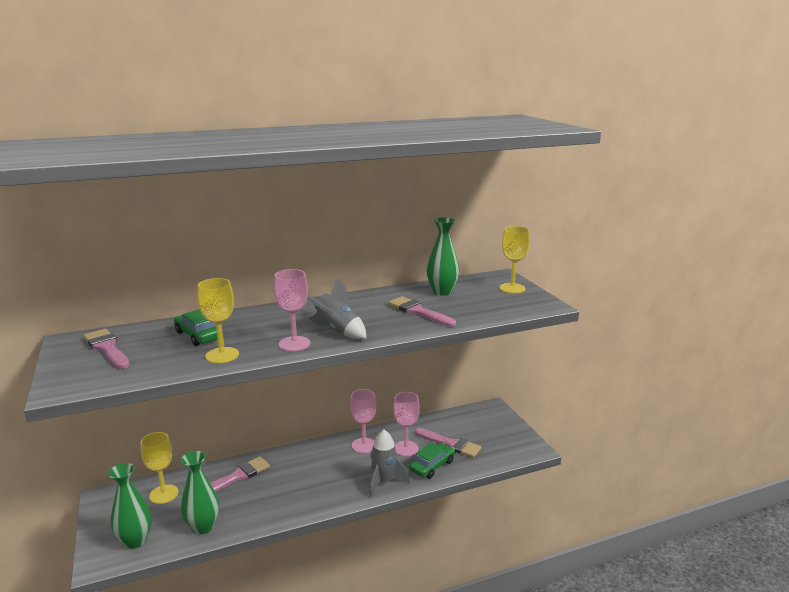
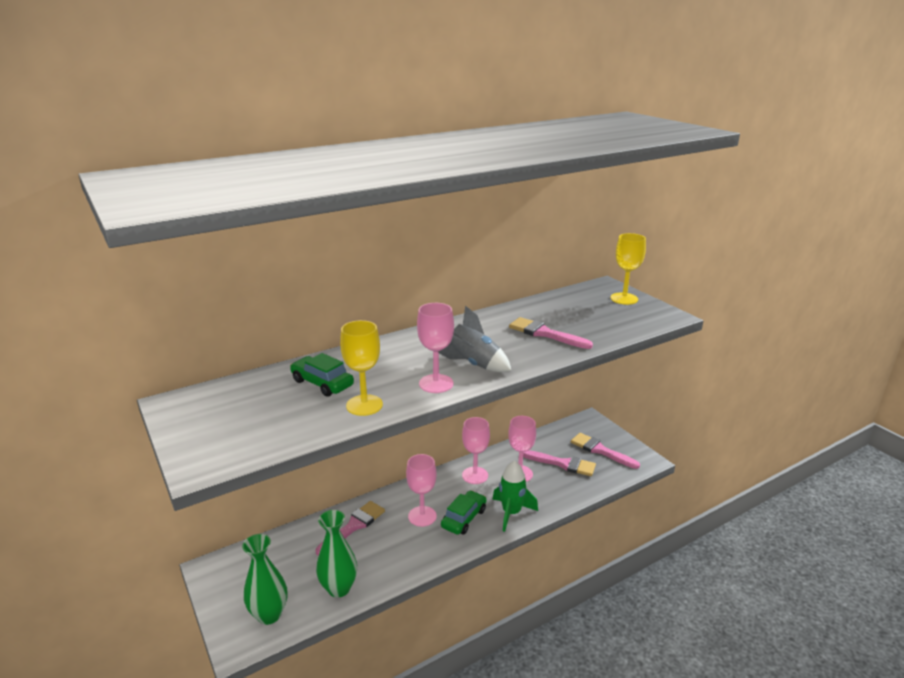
camera: 10 degrees left, 5 degrees up
(107, 348) = (225, 409): pink brush -> pink brush (600, 450)
(164, 494) = (279, 557): yellow goblet -> none
(301, 475) = (422, 516): none -> pink goblet
(384, 481) = (511, 513): grey rocket -> green rocket
(432, 466) = (553, 490): green car -> green car (464, 518)
(442, 292) = (555, 308): green vase -> none

